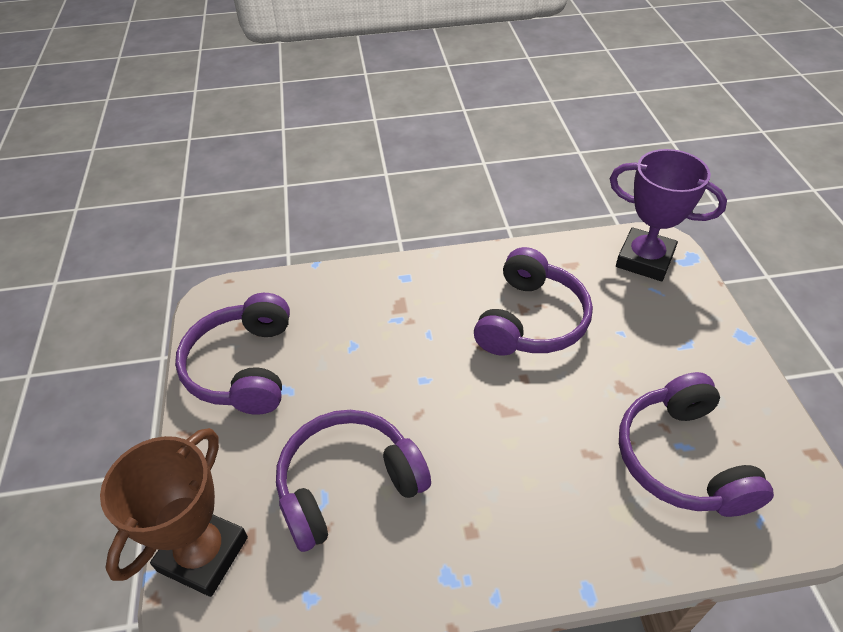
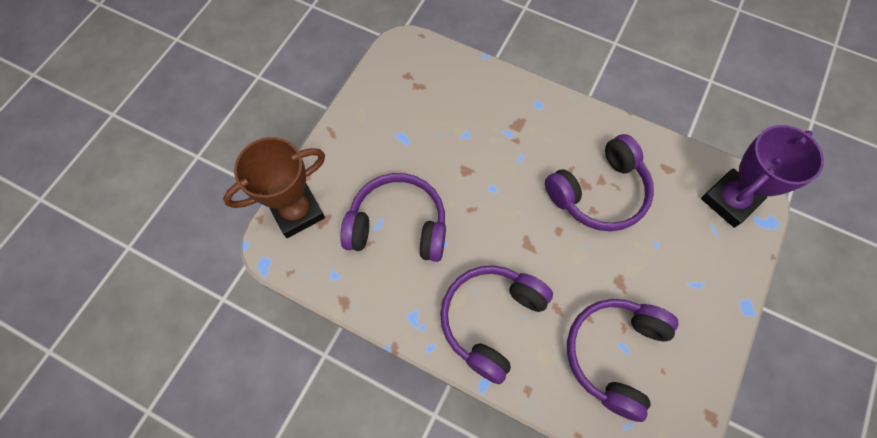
camera: 35 degrees right, 20 degrees up
(243, 367) = (390, 107): purple headphones -> purple headphones (491, 320)
(644, 260) = (729, 200): purple trophy -> purple trophy turned 75 degrees clockwise

